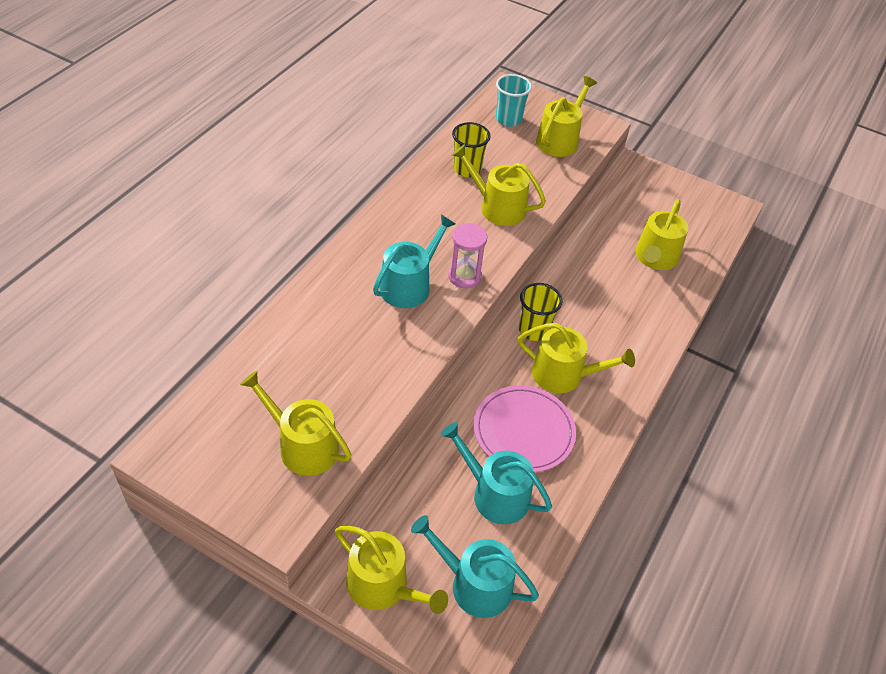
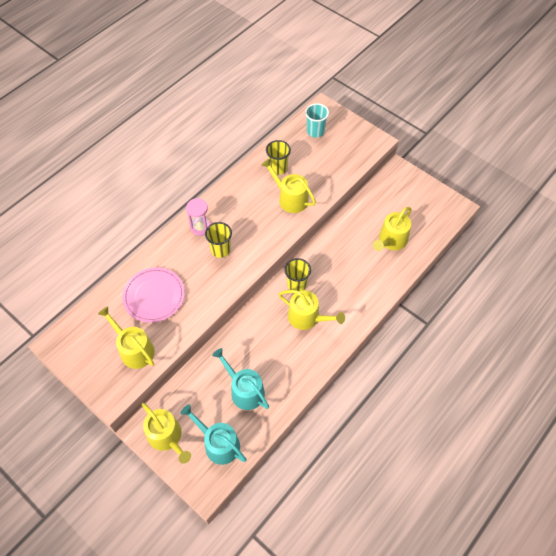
camera: 15 degrees right, 10 degrees up
(409, 285) = (220, 250): turquoise watering can -> yellow cup
(464, 276) = (256, 247): pink hourglass -> pink hourglass (200, 227)
(523, 431) = (272, 352): pink plate -> pink plate (154, 296)
(560, 139) = (345, 150): yellow watering can -> none

